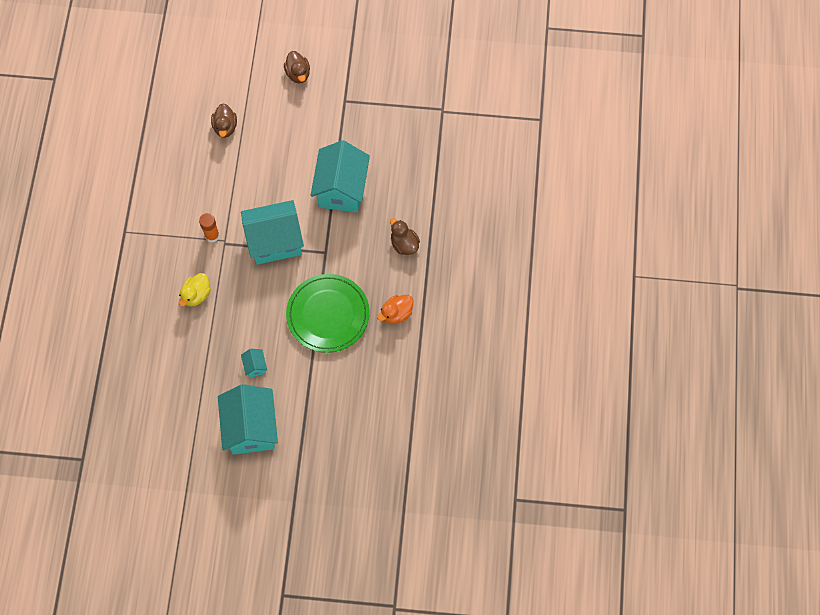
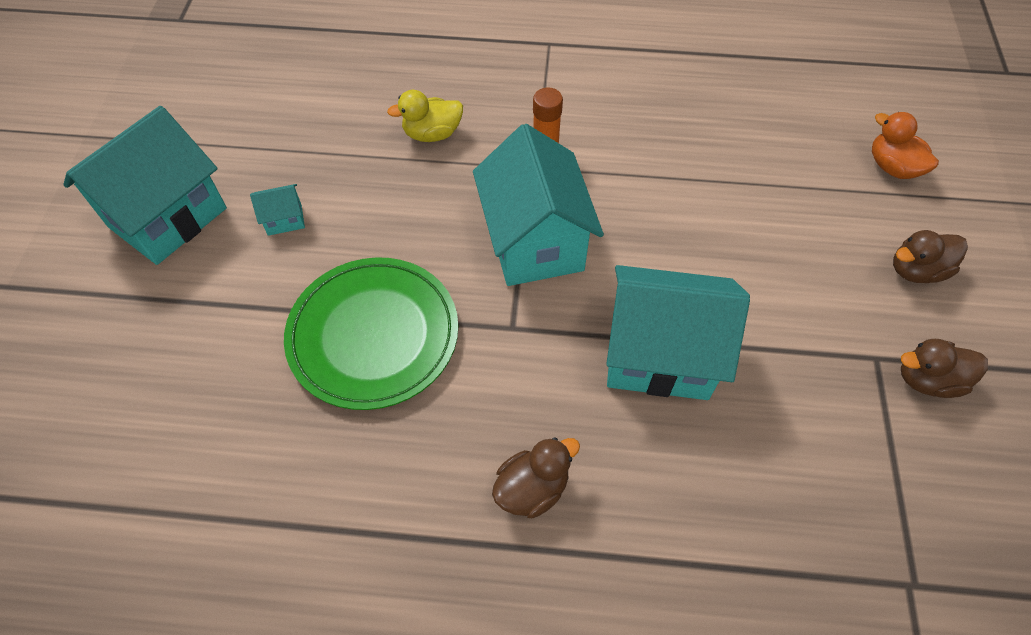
camera: 90 degrees right, 10 degrees down
(196, 295) = (432, 134): yellow duck -> yellow duck turned 45 degrees counterclockwise
(225, 127) = (766, 160): brown duck -> brown duck (927, 380)
(251, 428) = (168, 217): turquoise house -> turquoise house turned 45 degrees counterclockwise
(396, 313) = (360, 471): orange duck -> orange duck (892, 167)

